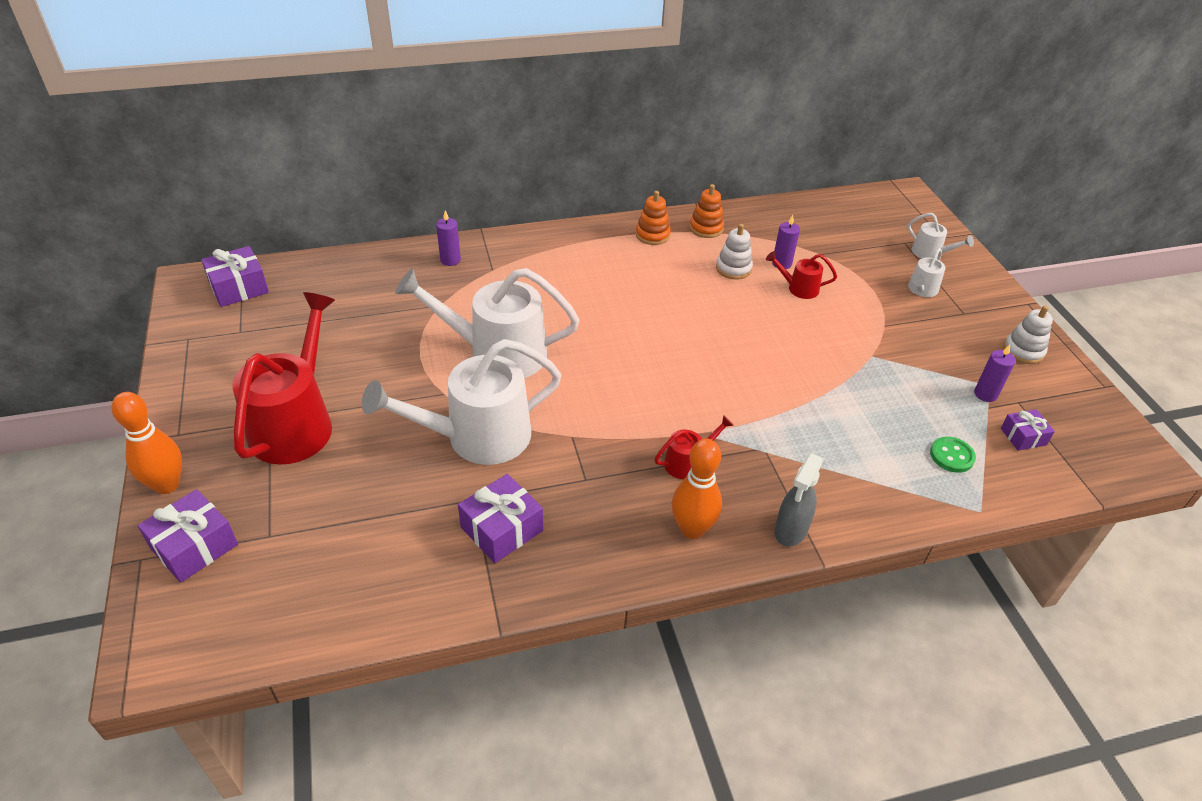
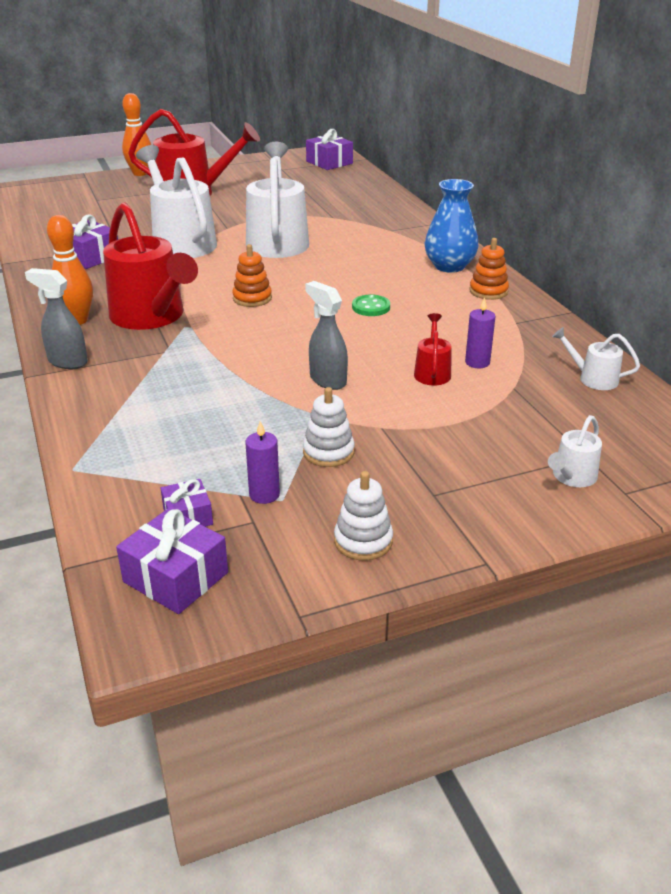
camera: 85 degrees right, 10 degrees down
(194, 546) = (91, 185): purple gift -> purple gift (176, 577)
(450, 260) = (395, 215): purple candle -> none
(594, 247) = (449, 266): none -> blue vase
(688, 462) = (152, 317): red watering can -> red watering can, size x2.23
(706, 228) = (521, 318): orange stacking toy -> orange stacking toy (252, 298)
(733, 268) = (450, 334): white stacking toy -> white stacking toy (328, 452)
(815, 346) = (327, 380): none -> grey spray bottle
(921, 290) = (472, 461): white watering can -> white watering can (592, 378)
(951, 456) = (155, 457): green button -> green button (371, 307)

